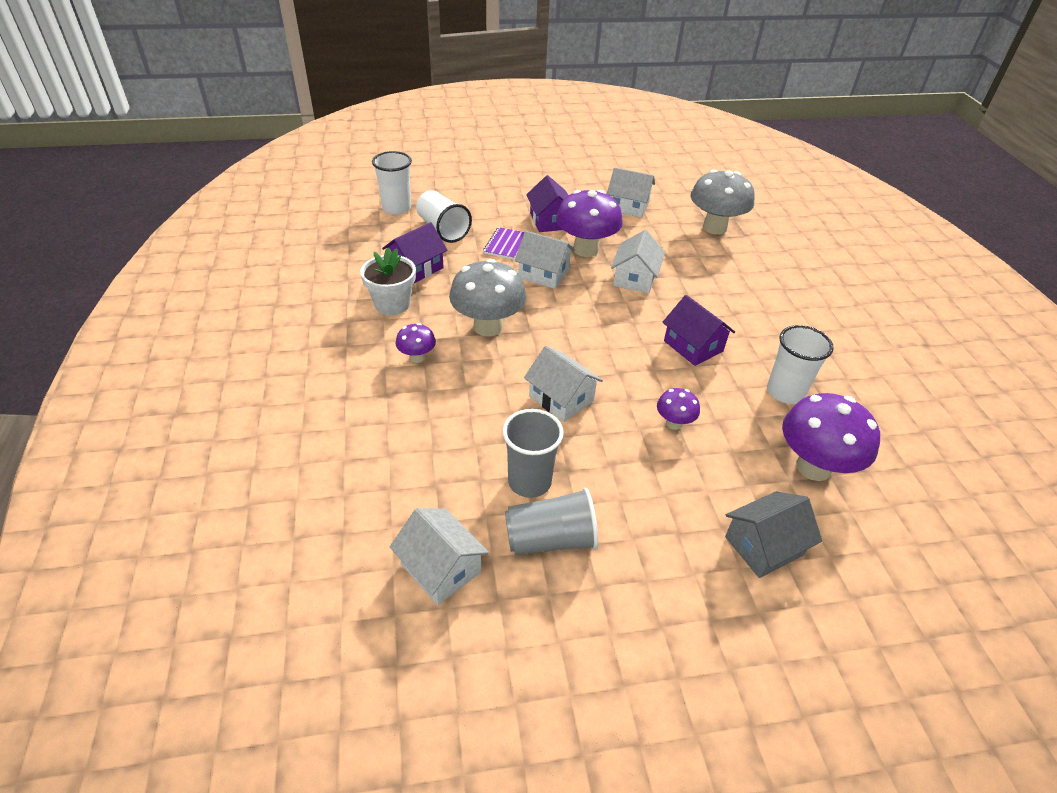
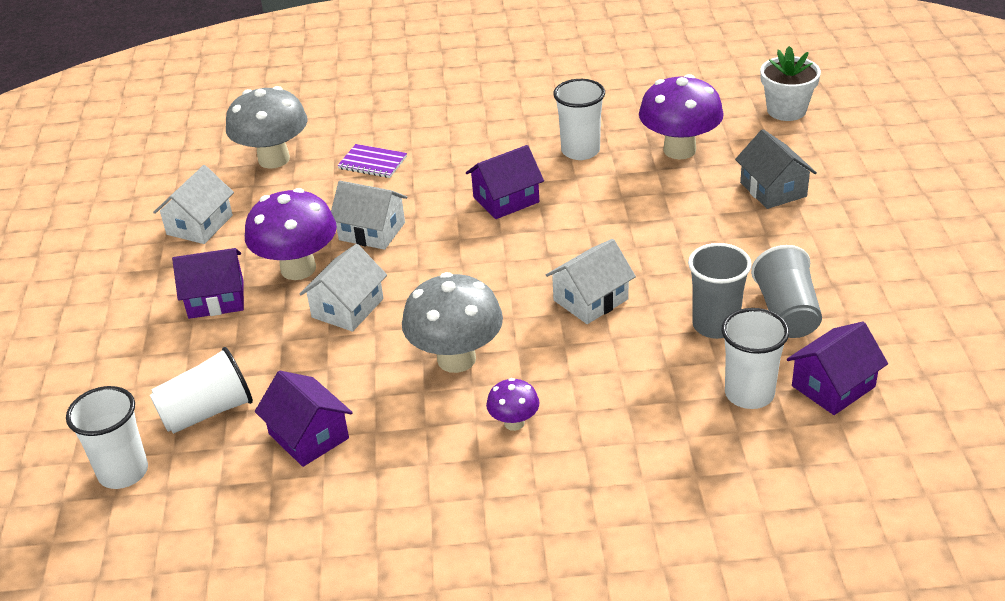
camera: 80 degrees left, 5 degrees down
(392, 304) = (394, 456): white flower pot -> white flower pot (786, 110)
(436, 500) = (749, 394): none -> white cup
(441, 568) = (833, 386): white house -> purple house
(505, 244) = (267, 344): purple notebook -> purple notebook (372, 163)
(674, 423) = (627, 224): purple mushroom -> none

